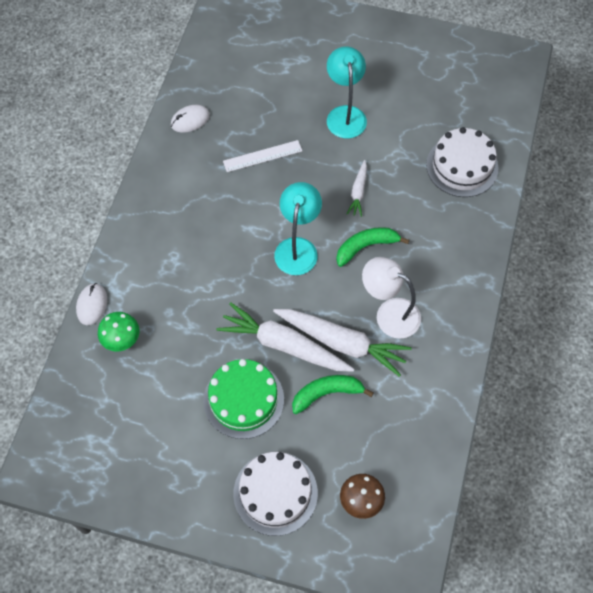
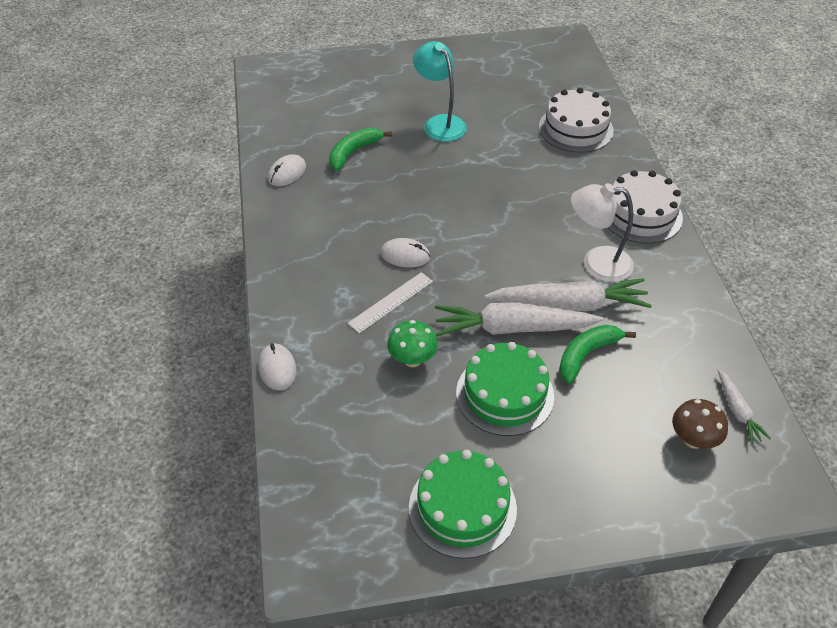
camera: 25 degrees left, 15 degrees down
(122, 340) = (333, 389): green mushroom -> green mushroom (412, 359)
(160, 476) = (462, 507): none -> green cake
(240, 241) = (405, 255): none -> white mouse
(262, 156) = (381, 179): white ruler -> white ruler (391, 302)
(275, 493) = (600, 470): white cake -> white cake (640, 214)
(297, 247) = (468, 240): turquoise lamp -> none
(358, 192) = (495, 177): white carrot -> white carrot (737, 411)
(366, 247) = (534, 218): green banana -> green banana (353, 152)

